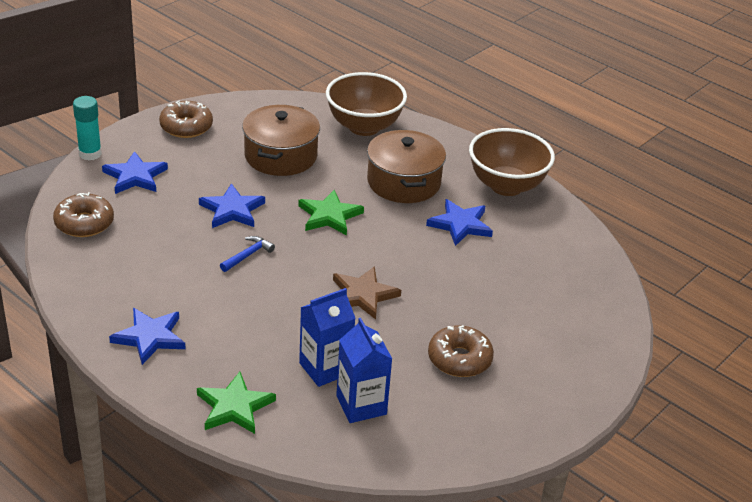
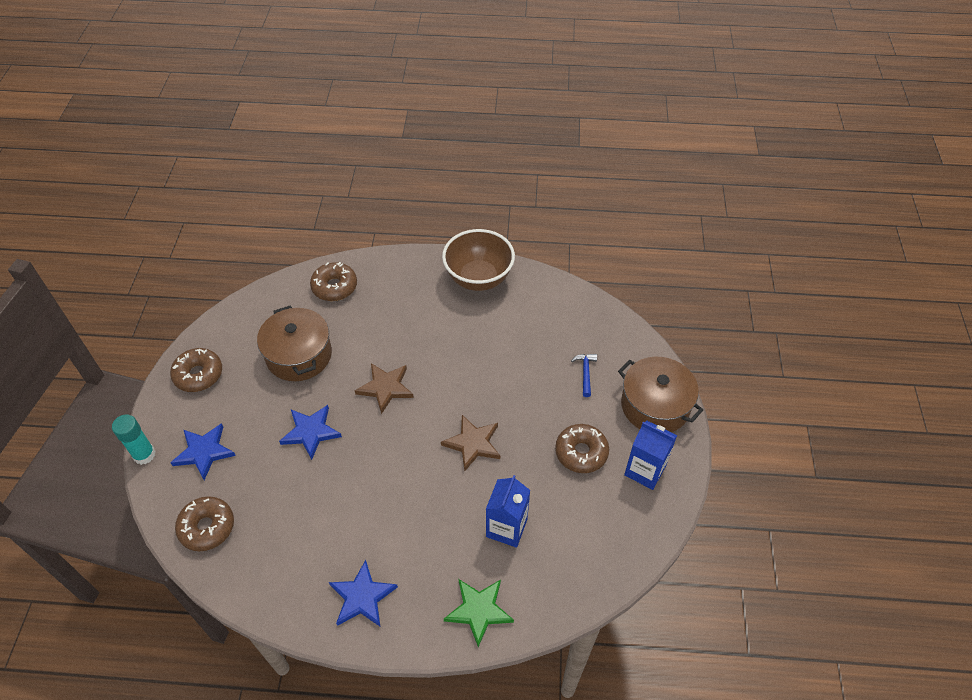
camera: 35 degrees left, 15 degrees up
(248, 255) = (361, 466): blue hammer -> blue hammer (585, 373)
(329, 216) = (385, 388): green star -> brown star
(361, 405) = (557, 540): blue carton -> blue carton (645, 470)
(364, 127) = (334, 287): brown bowl -> brown donut
(404, 182) = (409, 321): brown pot -> brown pot (655, 405)
(460, 225) = (479, 334): blue star -> none

